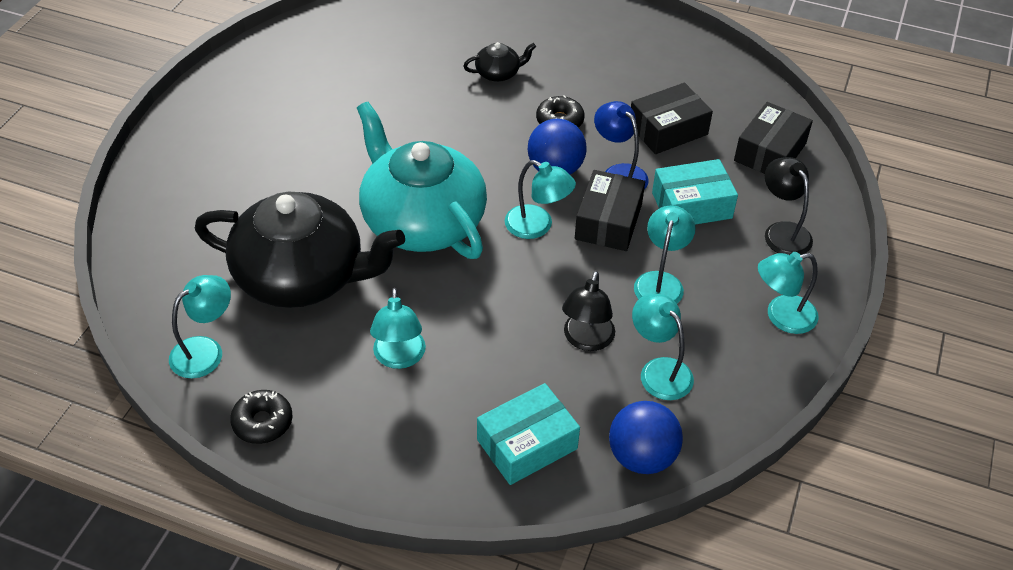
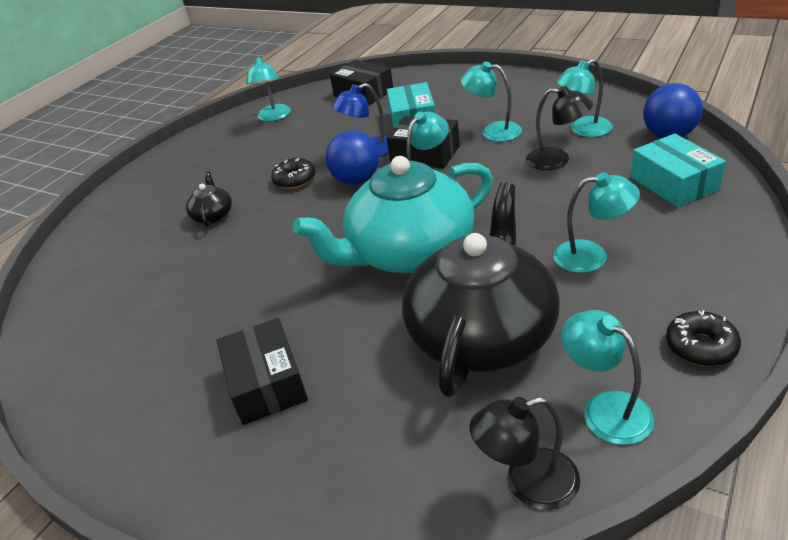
camera: 75 degrees left, 10 degrees down
(668, 130) = (325, 131): black box -> black box (266, 383)
(781, 316) = (526, 89): turquoise lamp -> turquoise lamp (274, 117)
(782, 232) = (445, 89): black lamp -> black lamp (528, 483)

